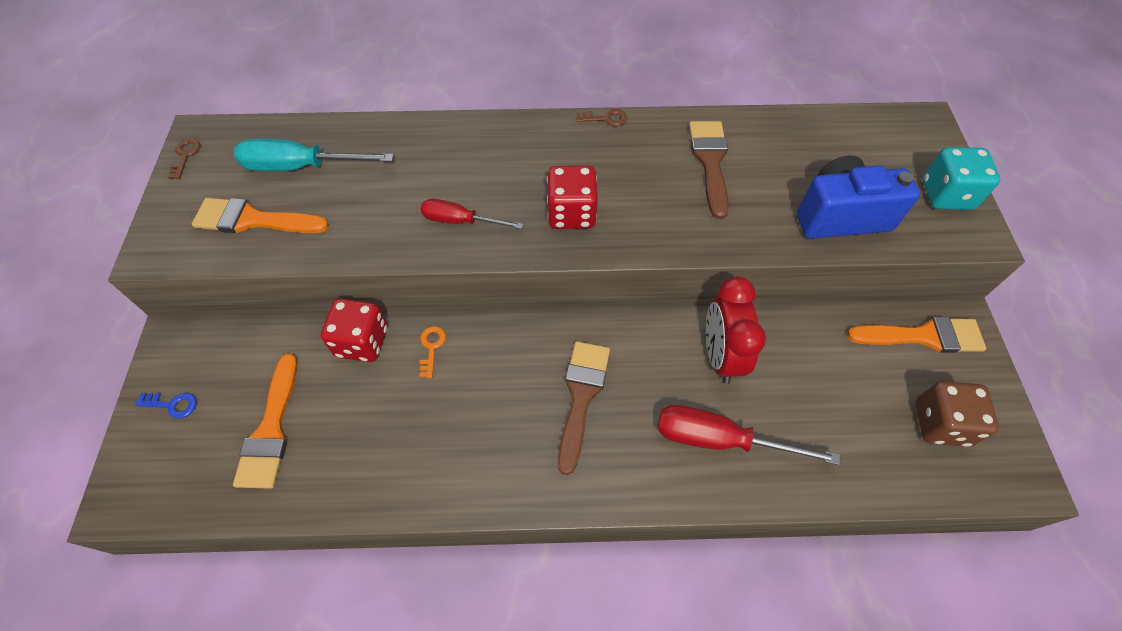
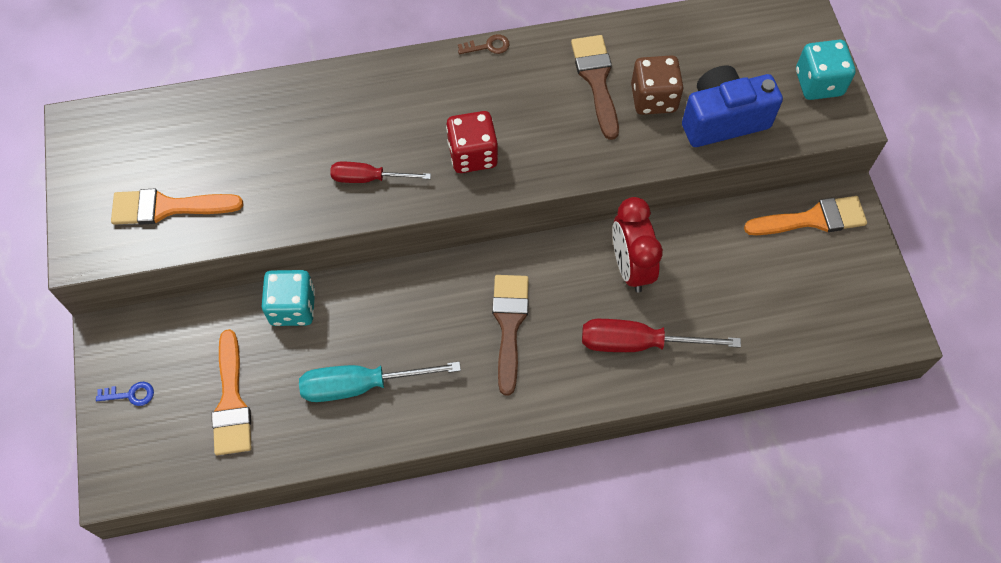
camera: 10 degrees left, 5 degrees up
(185, 156) = (73, 150): brown key -> none
(301, 167) = (196, 144): turquoise screwdriver -> turquoise screwdriver (361, 385)
(362, 342) = (293, 307): red dice -> turquoise dice
(431, 347) = (360, 302): orange key -> none
(940, 423) = (828, 297): brown dice -> brown dice (653, 98)

